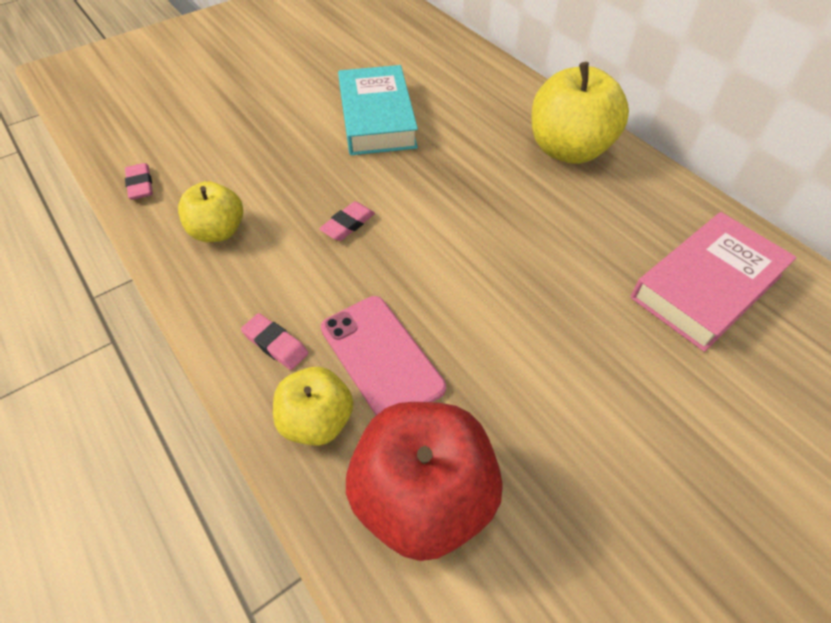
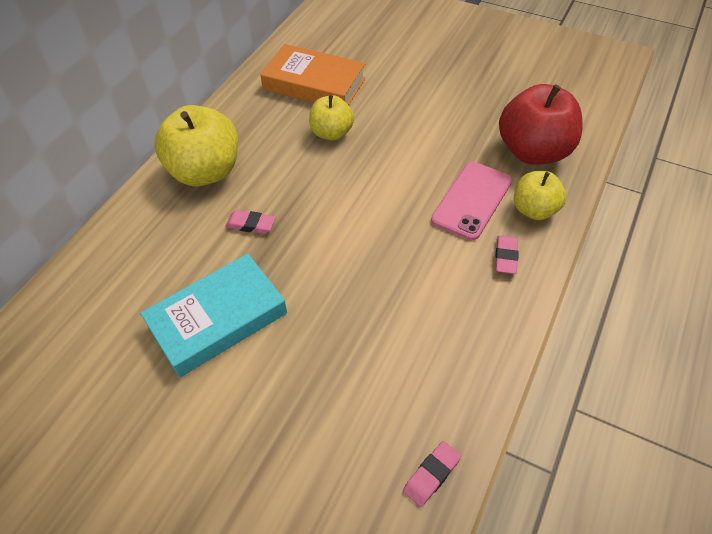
camera: 115 degrees left, 0 degrees up
(218, 231) = (440, 358): yellow apple -> yellow apple (332, 133)
(348, 224) = (373, 271): pink eraser -> pink eraser (251, 224)
(706, 286) = (314, 84): pink book -> orange book

